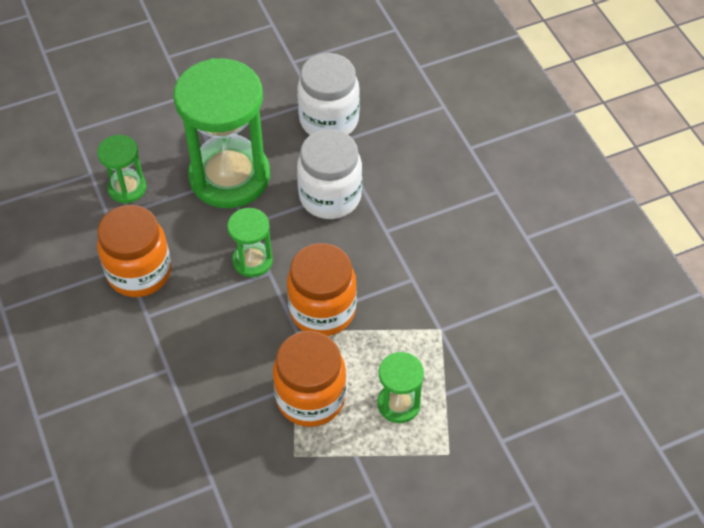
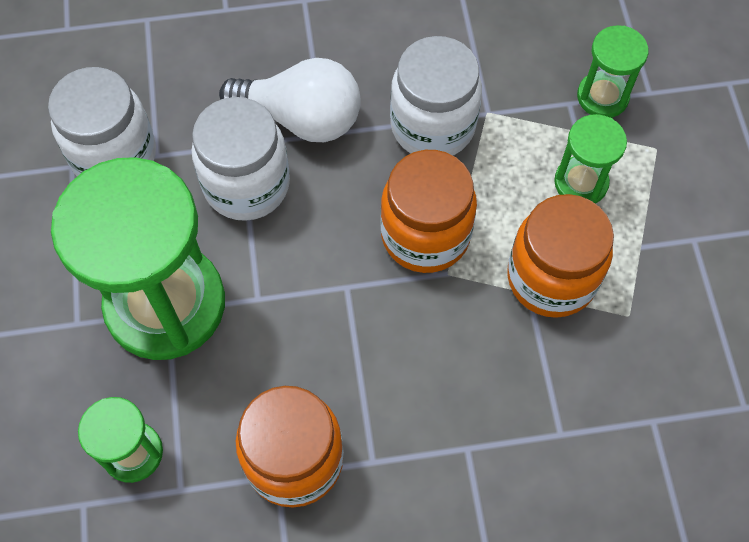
camera: 75 degrees left, 10 degrees up
(252, 261) = (321, 303): green hourglass -> green hourglass (602, 97)
(394, 214) = (301, 118): none -> white light bulb
(415, 296) = (432, 126): none -> white jar

